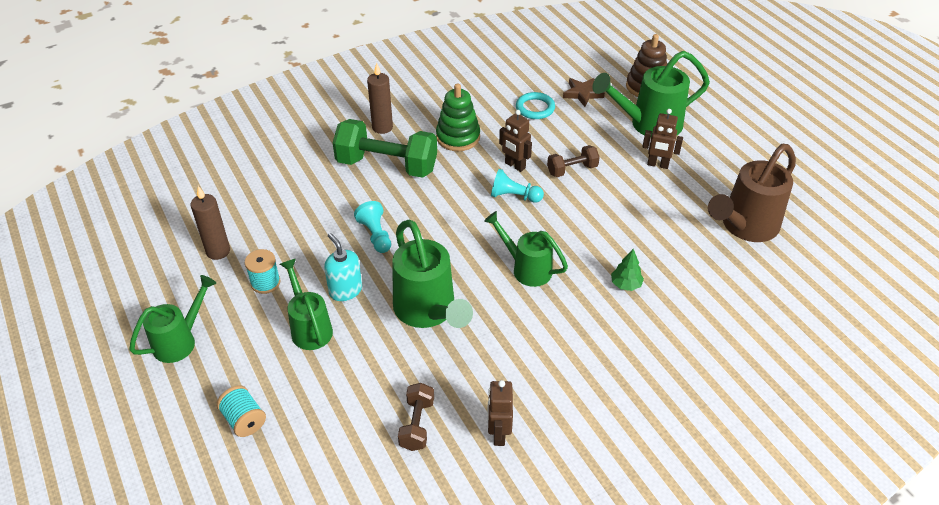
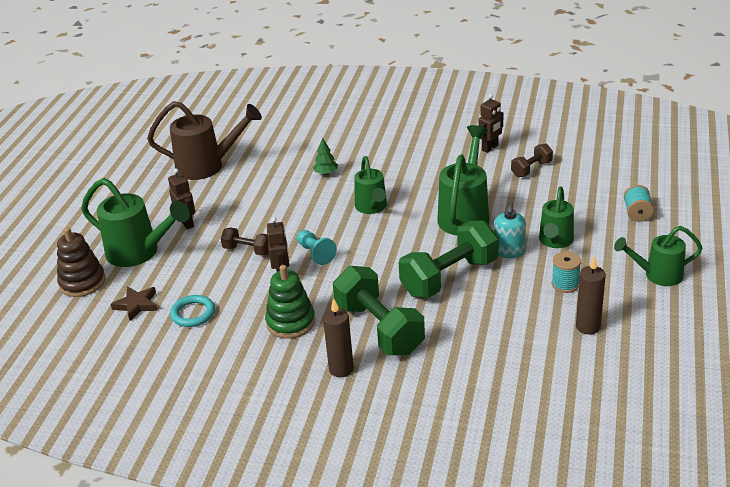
camera: 135 degrees left, 10 degrees down
(375, 235) = (449, 277): turquoise pawn -> green dumbbell

